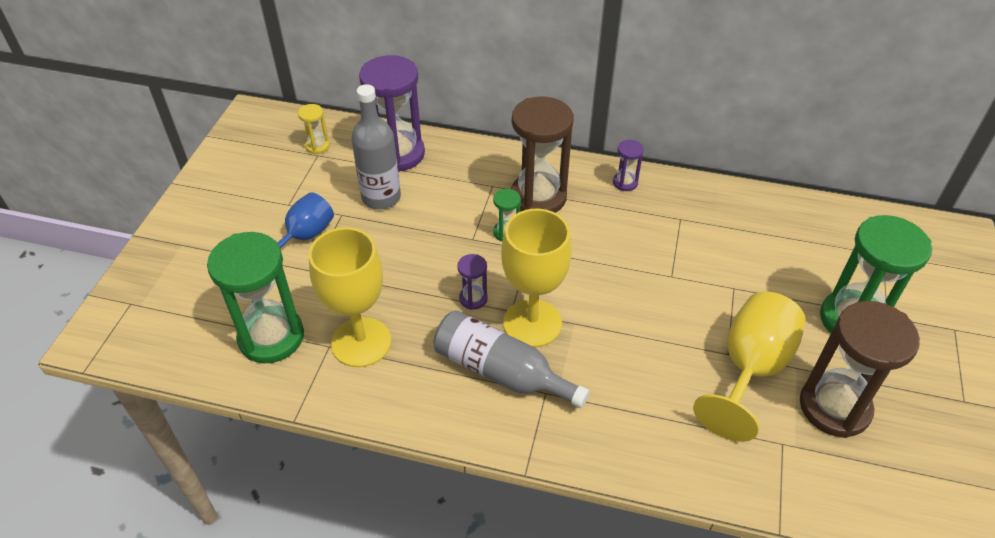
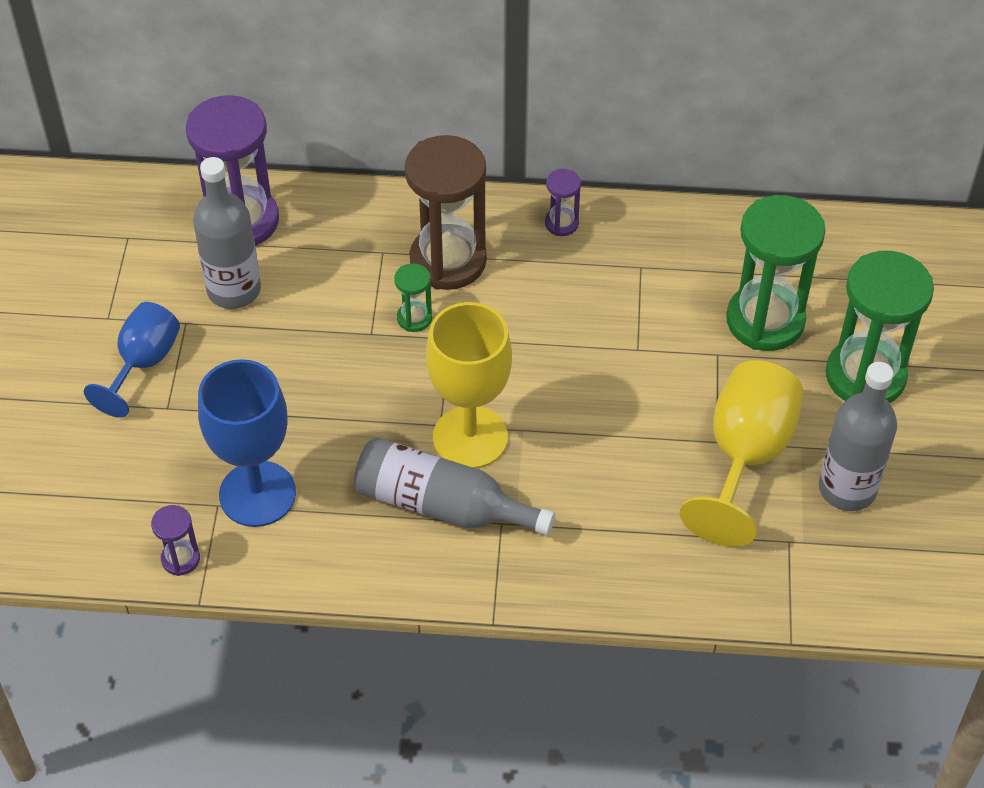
camera: 10 degrees left, 5 degrees up
(271, 337) = (140, 504): green hourglass -> green hourglass (765, 320)
(317, 146) = (124, 224): yellow hourglass -> none
(361, 342) = (257, 494): yellow goblet -> blue goblet
(473, 298) = (388, 416): purple hourglass -> purple hourglass (180, 559)
(834, 407) = (847, 489): brown hourglass -> grey bottle

